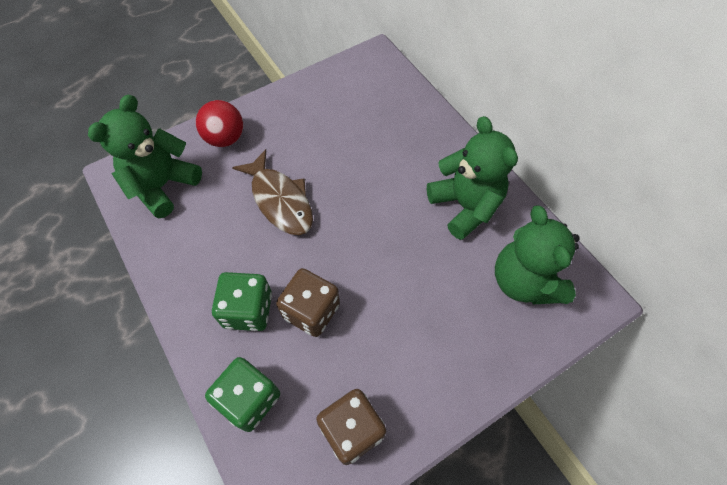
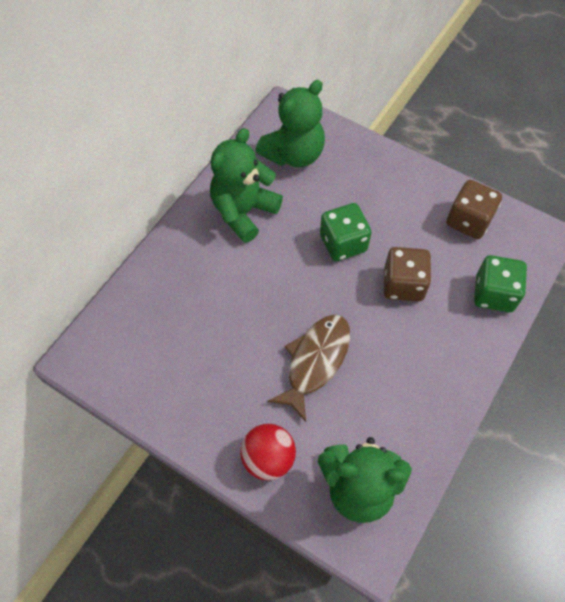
camera: 115 degrees left, 0 degrees up
(248, 310) = (432, 331): green dice -> green dice (343, 243)

